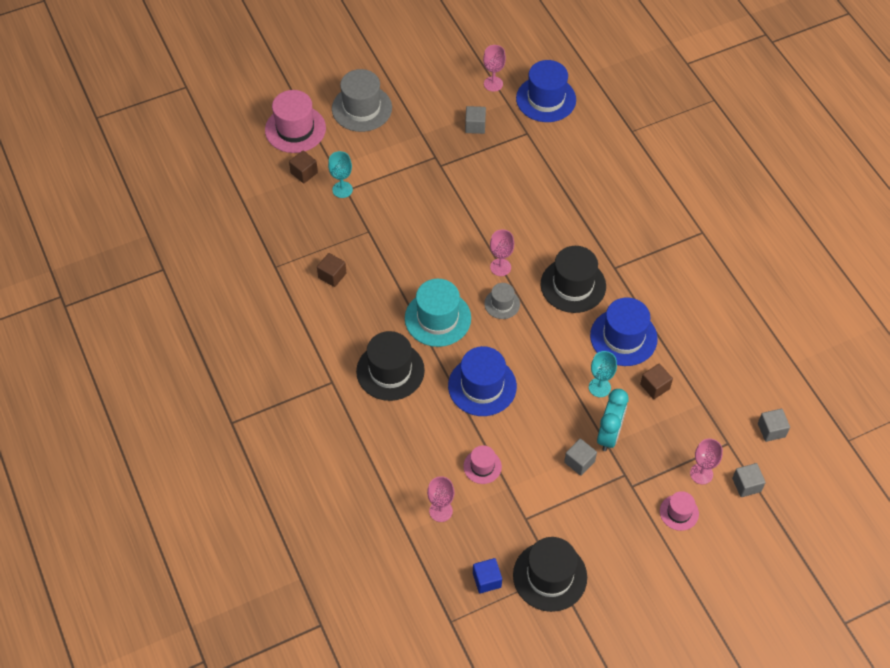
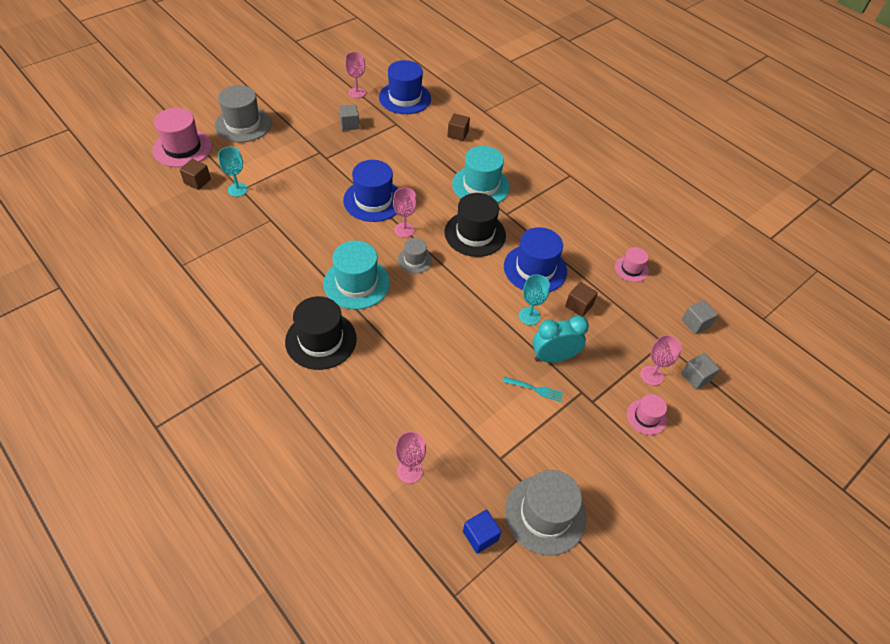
camera: 20 degrees left, 5 degrees down
(332, 275) = (242, 263): brown cube -> brown cube (458, 134)
(482, 386) = (417, 336): blue hat -> blue hat (373, 200)
(482, 466) = (440, 414): pink hat -> pink hat (631, 269)
(550, 576) = (545, 514): black hat -> grey hat
(579, 462) = (534, 389): grey cube -> turquoise fork
(597, 228) = (481, 185): none -> turquoise hat
(609, 435) = (553, 357): turquoise clock -> turquoise clock turned 105 degrees counterclockwise

